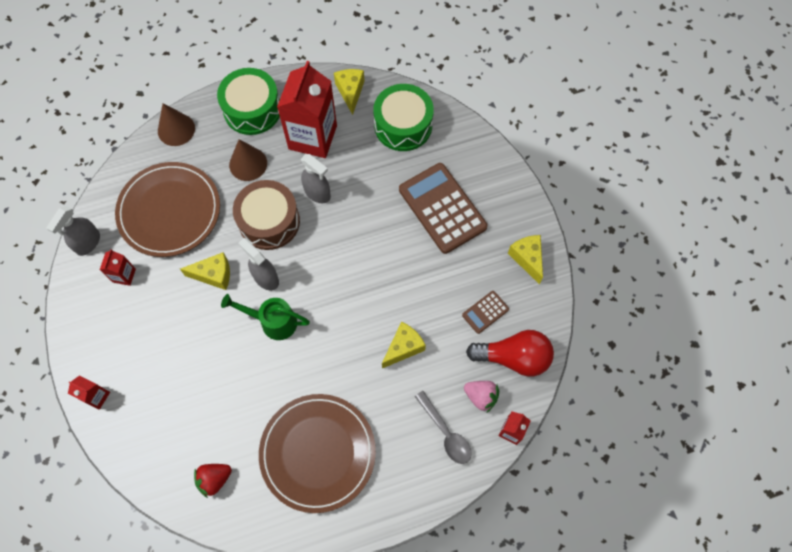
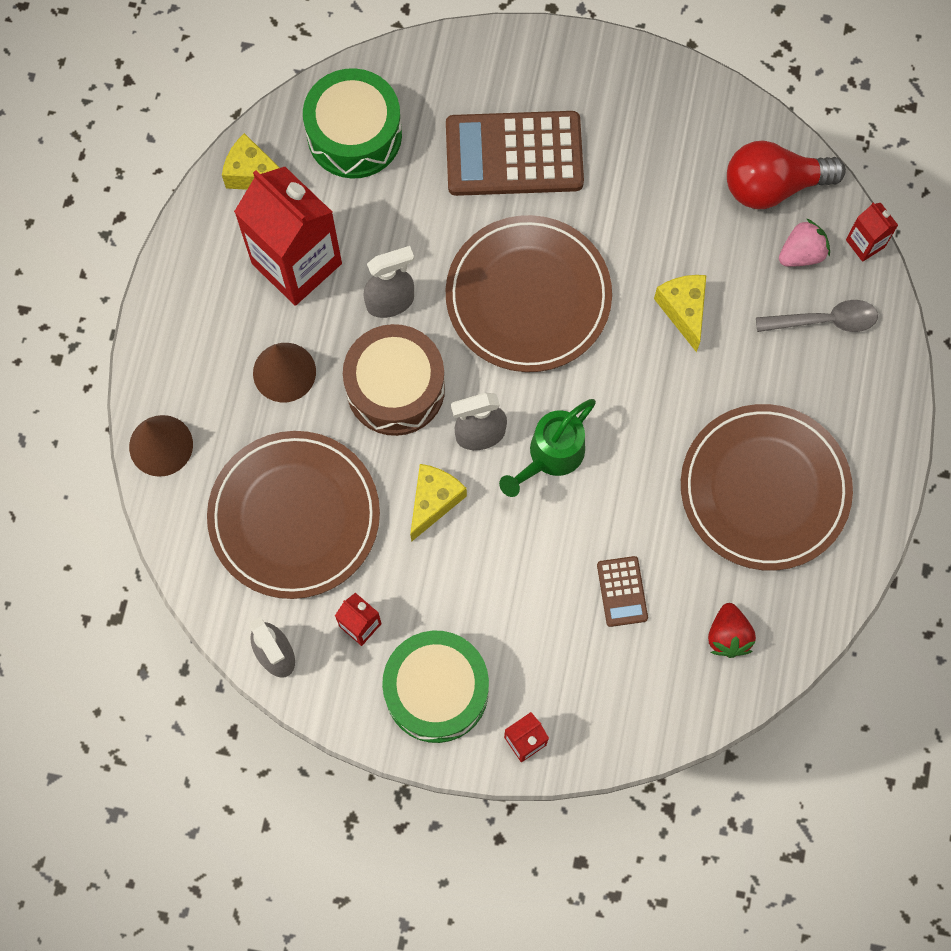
camera: 60 degrees left, 5 degrees up
(252, 109) = (196, 322): green drum -> green drum (436, 690)
(362, 260) = (528, 297): none -> brown plate
(485, 312) = (693, 185): brown calculator -> brown calculator (622, 591)
(513, 357) = (773, 186): red light bulb -> red light bulb turned 135 degrees counterclockwise
(527, 259) = (650, 92): yellow cheese -> none

